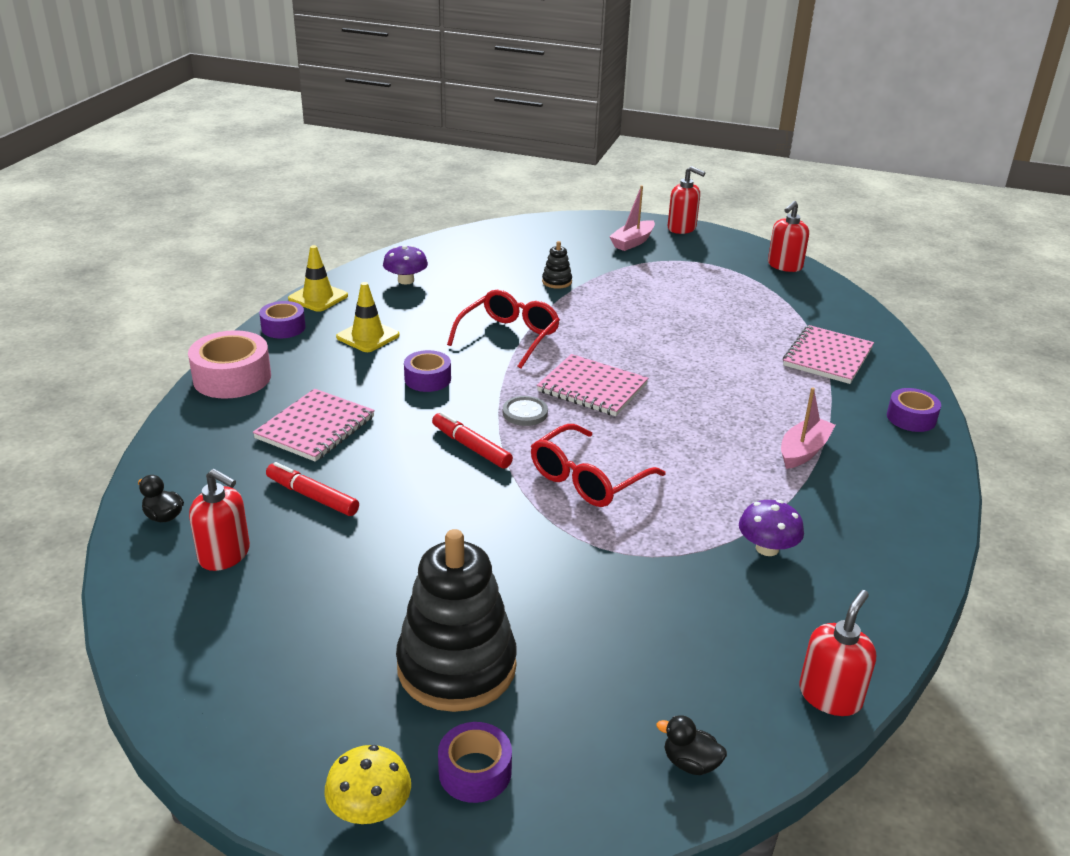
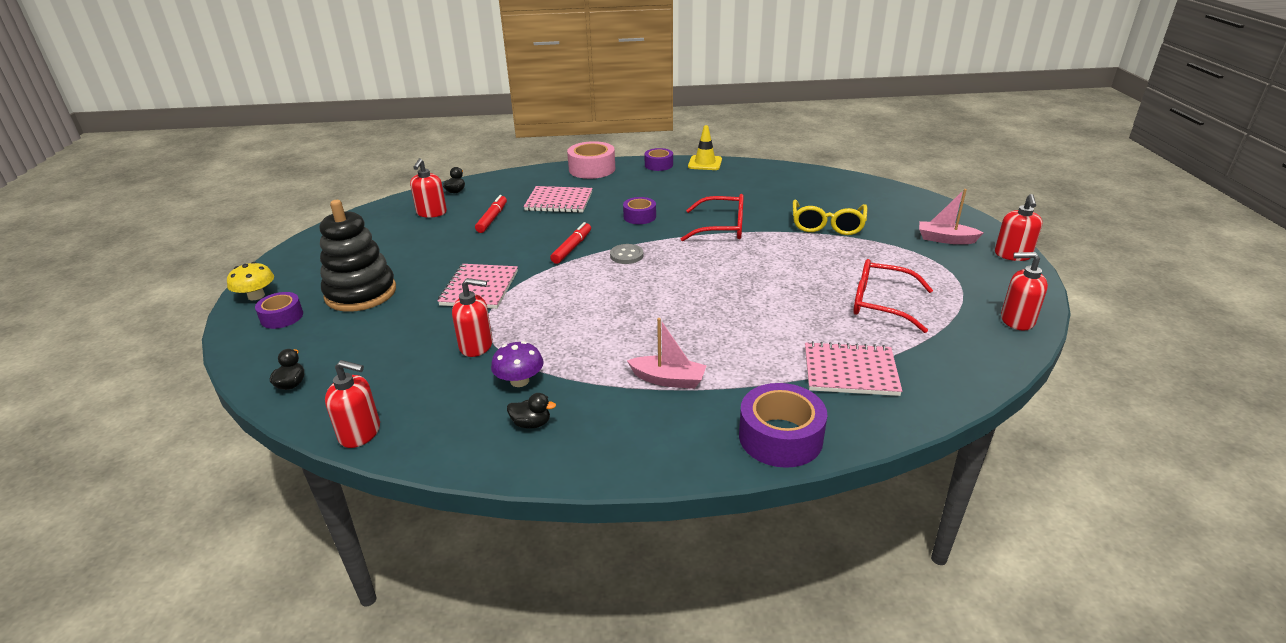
camera: 70 degrees right, 0 degrees up
(368, 336) = (673, 188): yellow traffic cone -> none
(406, 280) = (759, 179): purple mushroom -> none
(557, 282) = (827, 225): black stacking toy -> yellow glasses
(587, 479) = (562, 294): red glasses -> red glasses (880, 304)
(592, 388) = (681, 271): pink notebook -> pink notebook (479, 288)
(675, 569) = (476, 346): none -> red soap dispenser
(851, 554) = (531, 424): none -> black duck
(911, 418) = (780, 437): purple tape -> purple tape, size x1.63

